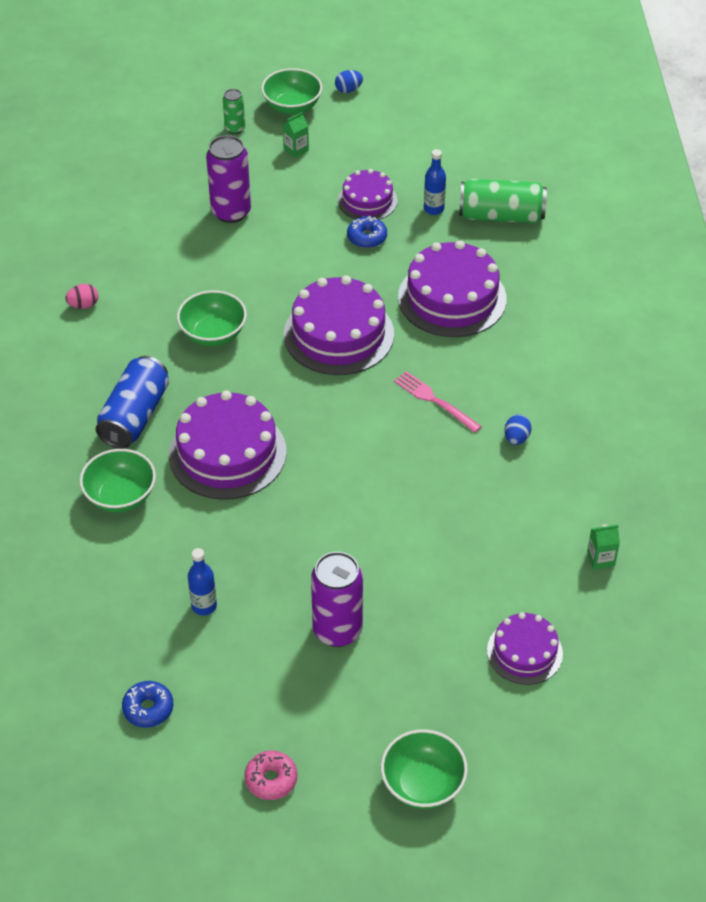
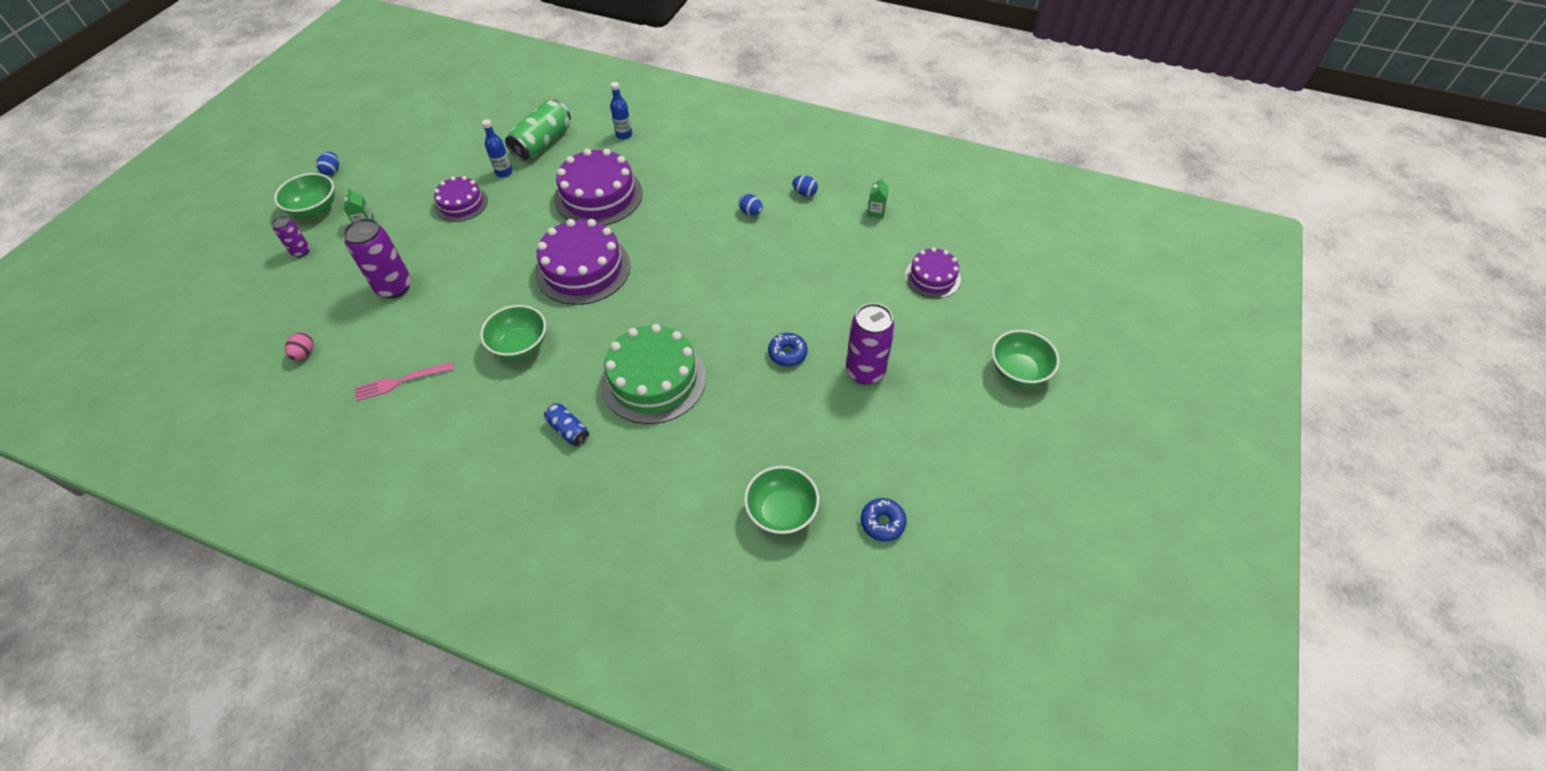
camera: 65 degrees left, 5 degrees up
(83, 305) = (408, 426): pink egg -> pink egg (304, 353)
(120, 496) = (650, 470): green bowl -> green bowl (781, 512)
(135, 416) = (568, 430): blue can -> blue can, size x0.54
(204, 606) = (799, 448): blue bottle -> blue bottle (624, 135)
(227, 453) = (653, 379): purple cake -> green cake
(235, 129) = (301, 251): green can -> purple can
(271, 779) = (982, 460): pink donut -> none
(367, 237) = (499, 218): blue donut -> blue donut (787, 353)
(434, 400) = (687, 240): pink fork -> pink fork (400, 382)
(585, 476) = (804, 193): none -> blue egg

